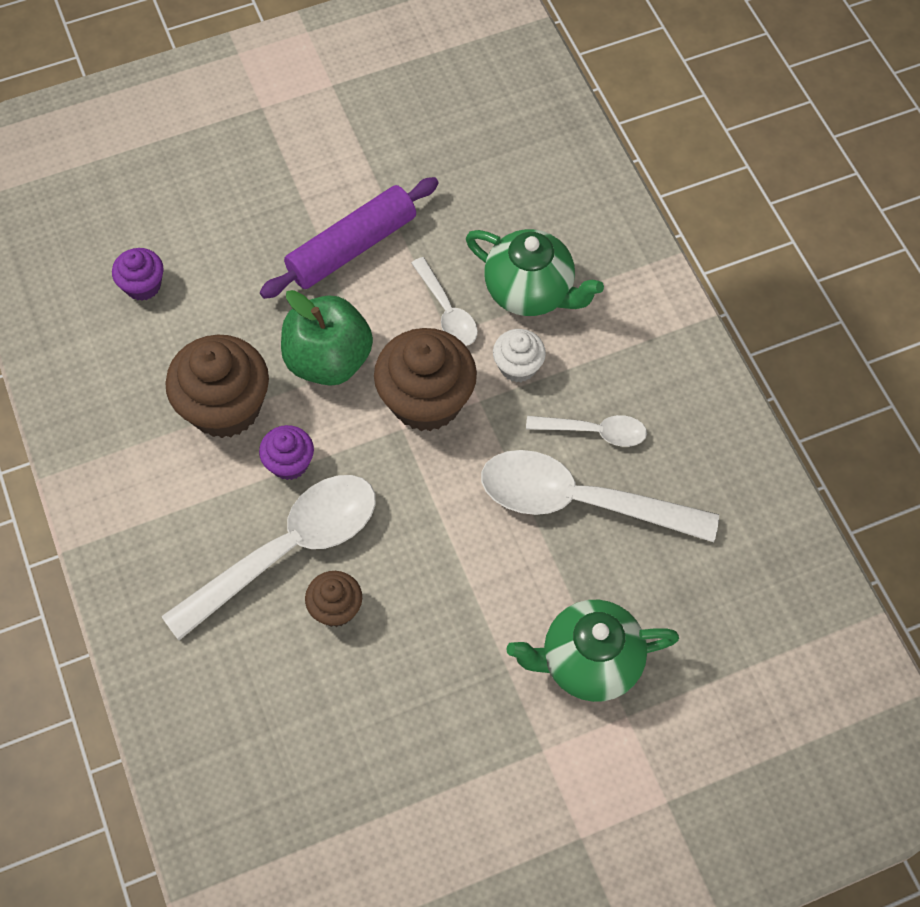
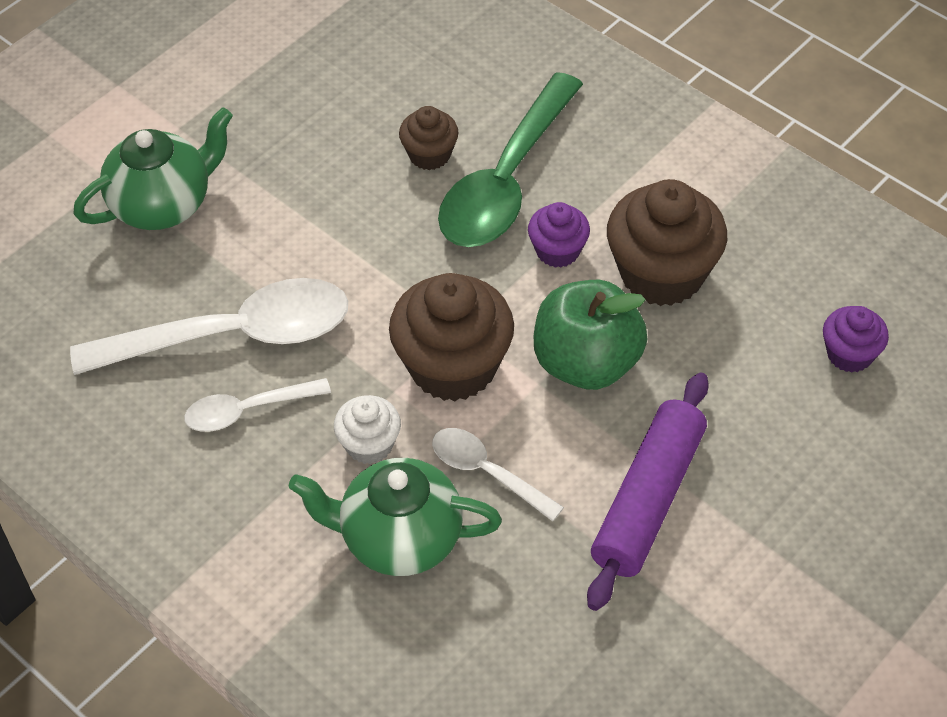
camera: 155 degrees right, 10 degrees down
(288, 549) = (506, 181): white spoon -> green spoon

